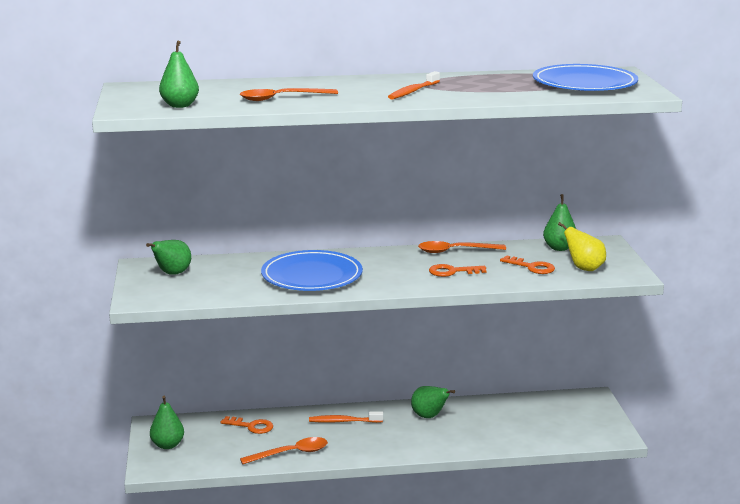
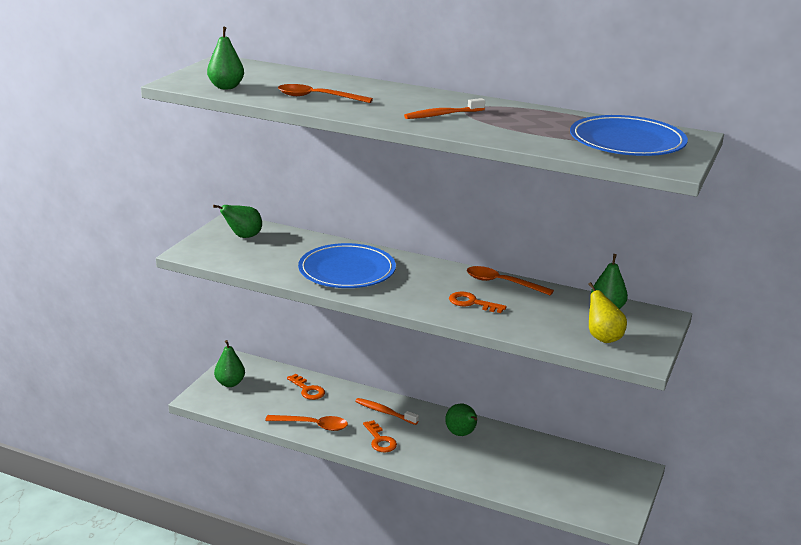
camera: 30 degrees right, 5 degrees up
(532, 267) = (552, 321): orange key -> orange key (380, 440)

